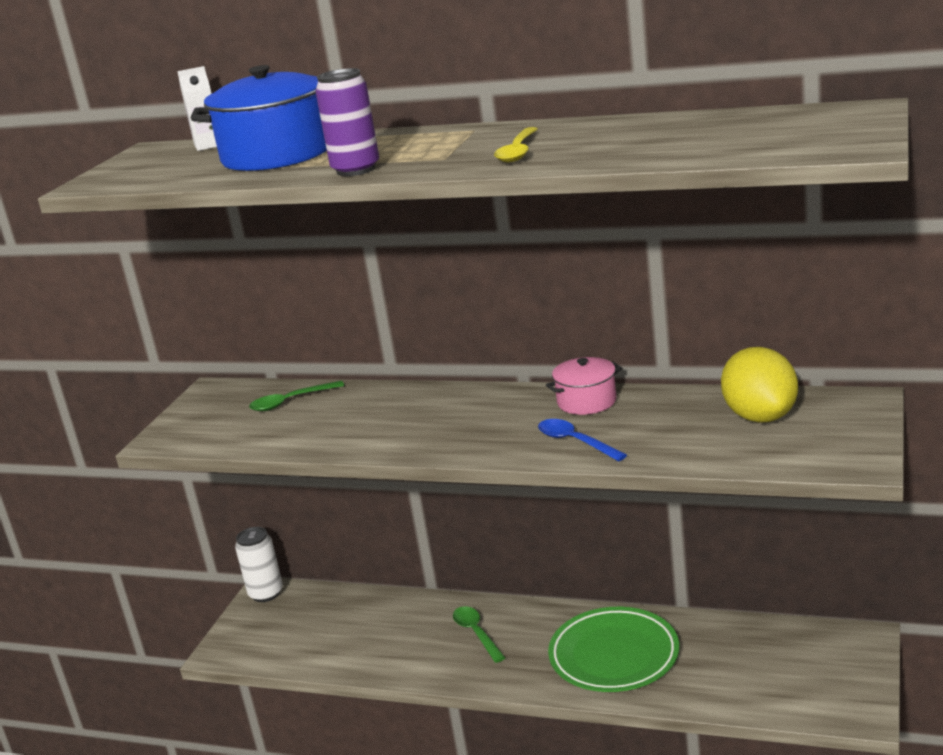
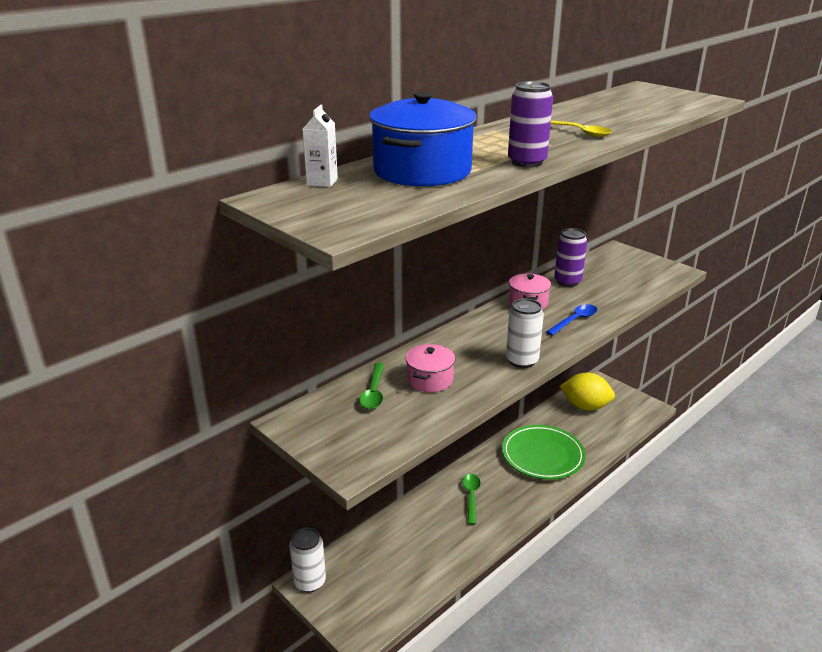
camera: 65 degrees left, 5 degrees up
(340, 416) = (430, 379): none -> pink pot
(431, 445) = (522, 361): none -> white can
(476, 633) = (471, 497): green spoon -> green spoon turned 90 degrees clockwise
(575, 442) = (575, 320): blue spoon -> blue spoon turned 150 degrees clockwise
(688, 403) = (567, 281): none -> purple can
(760, 416) = (605, 273): yellow lemon -> yellow lemon (585, 406)

